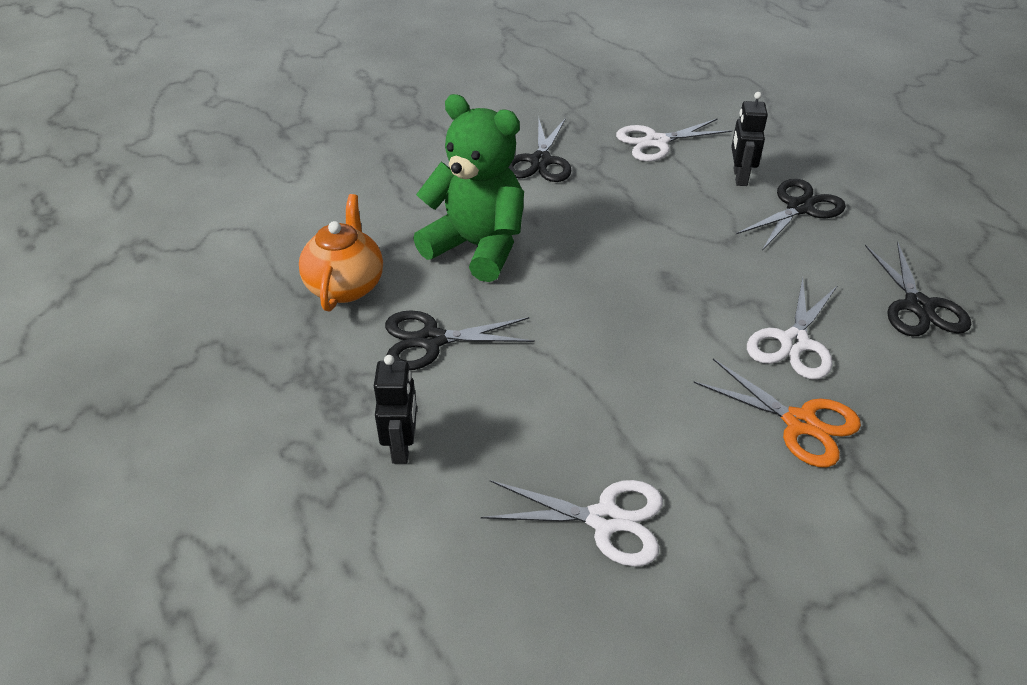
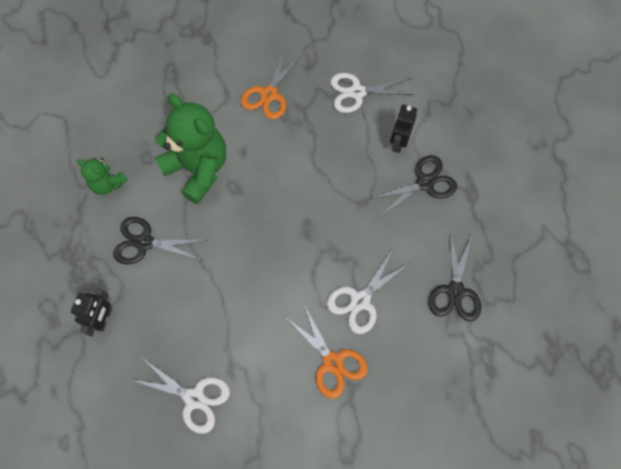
camera: 15 degrees right, 25 degrees up
(345, 286) = (108, 184): orange teapot -> green teddy bear
(540, 161) = (269, 94): black scissors -> orange scissors

